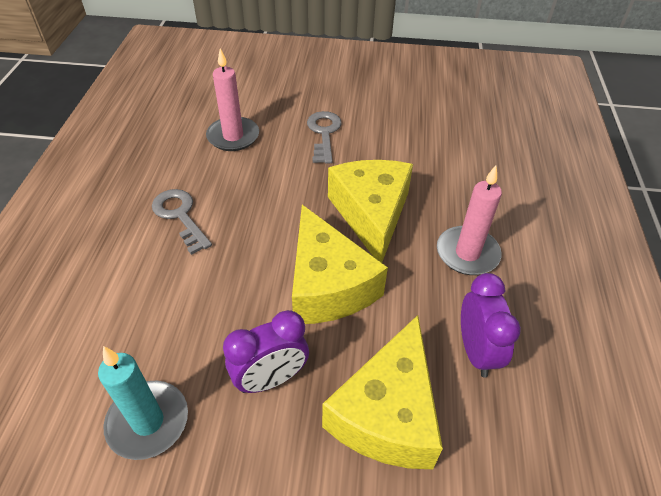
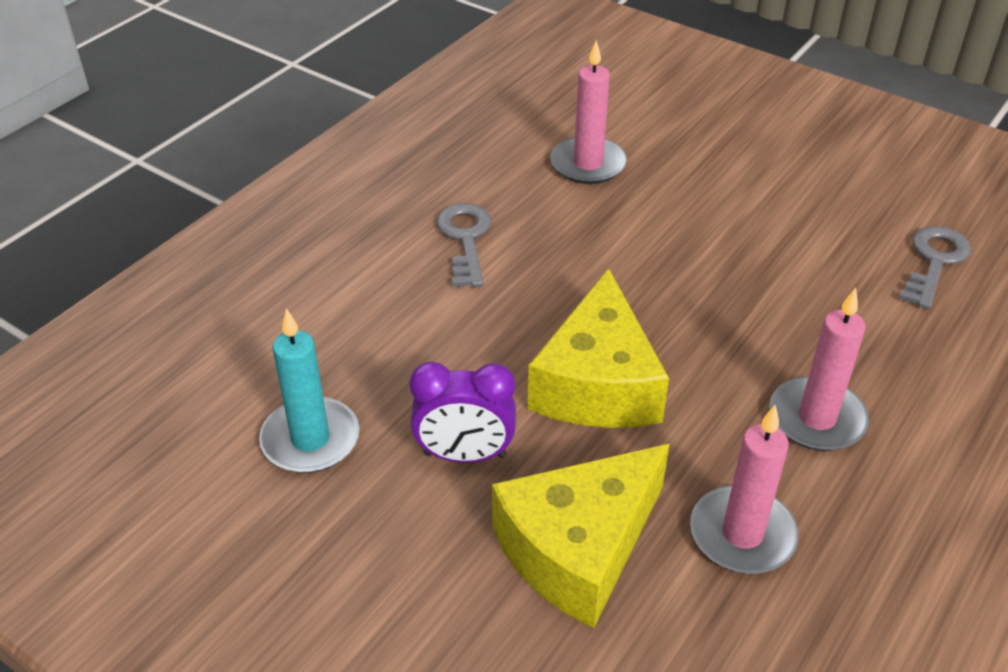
camera: 30 degrees right, 5 degrees down
(324, 133) = (715, 198): grey key -> grey key (934, 262)
(371, 214) = (712, 322): yellow cheese -> none
(476, 351) = (742, 534): purple clock -> pink candle

